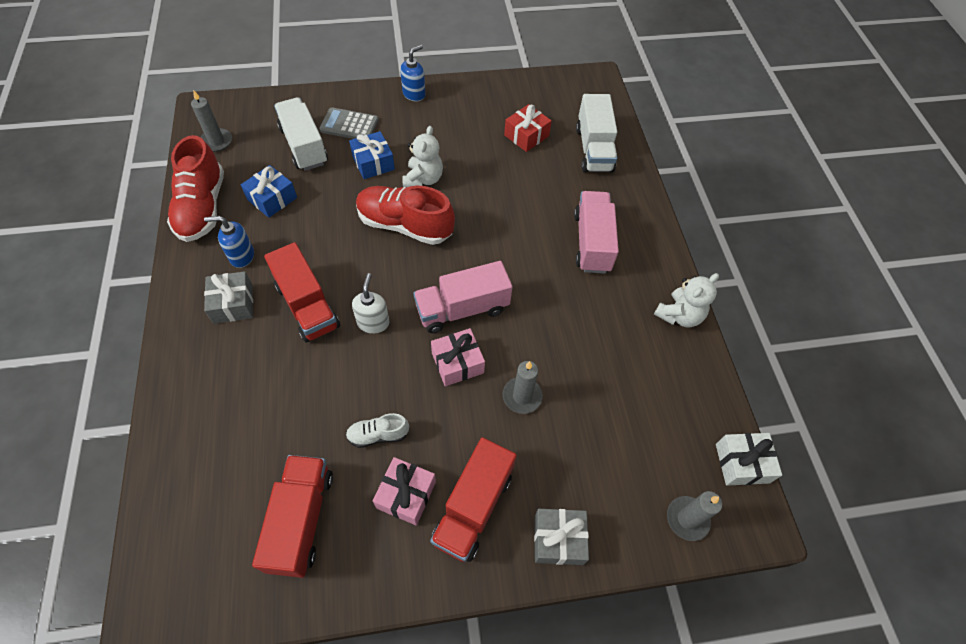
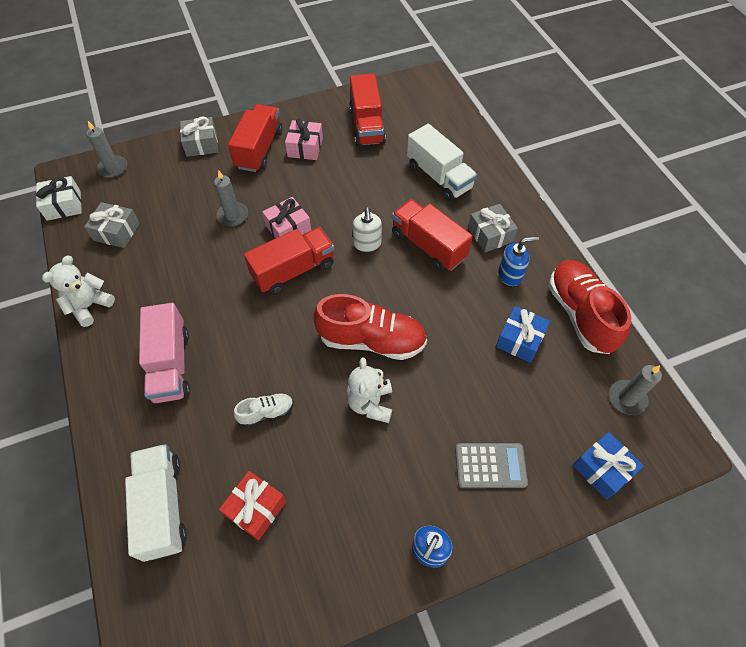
camera: 170 degrees right, 0 degrees up
(304, 146) = (526, 417): white truck -> white truck (439, 177)
(373, 163) = (436, 413): blue gift -> blue gift (602, 469)
(378, 435) = (335, 173): white shoe -> white shoe (266, 412)
(462, 309) = (293, 270): pink truck -> red truck
(665, 404) = (116, 232): none -> grey gift

